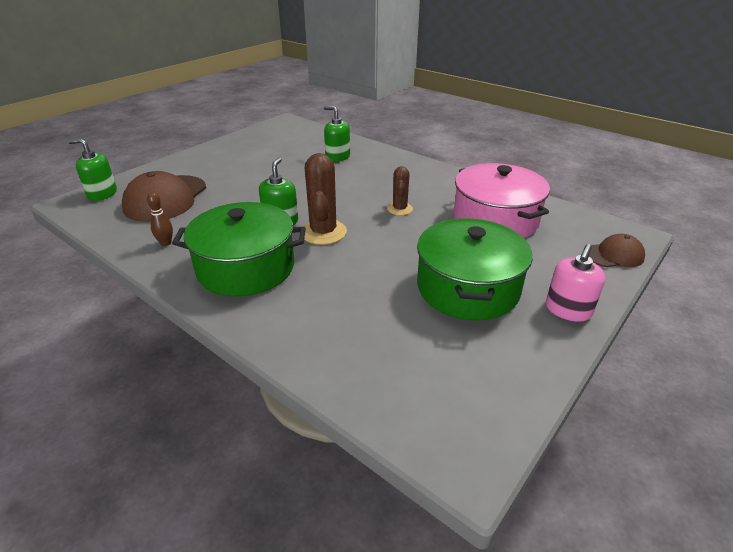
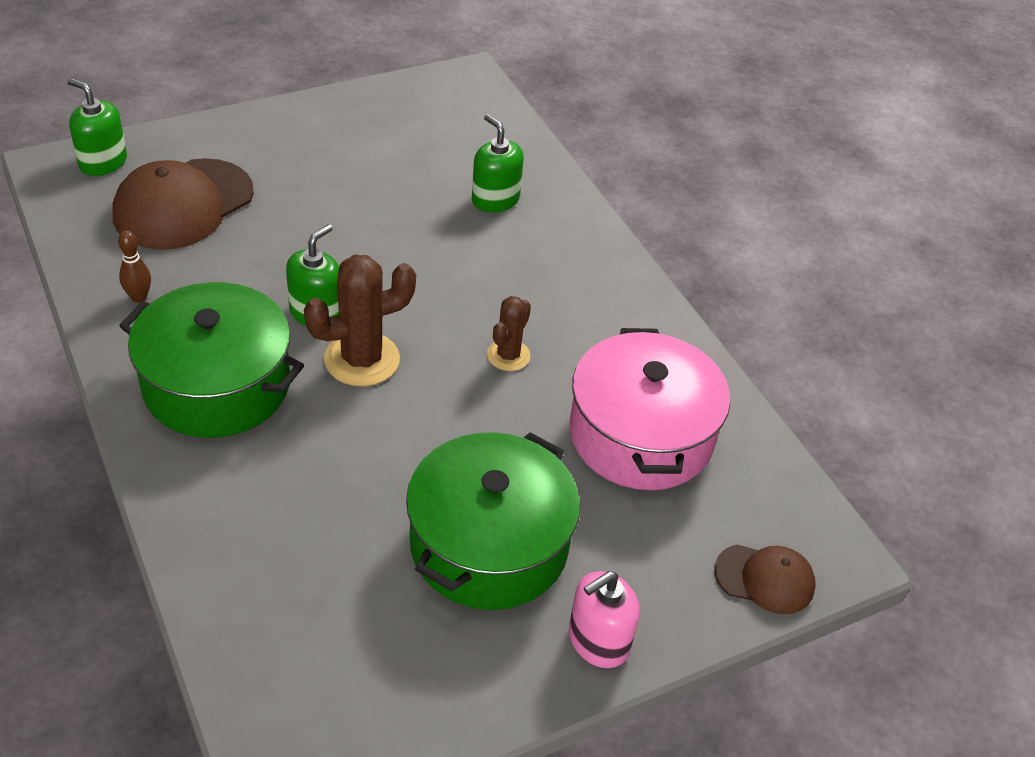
camera: 20 degrees right, 10 degrees up
(323, 232) = (362, 359): brown cactus -> brown cactus turned 45 degrees clockwise

